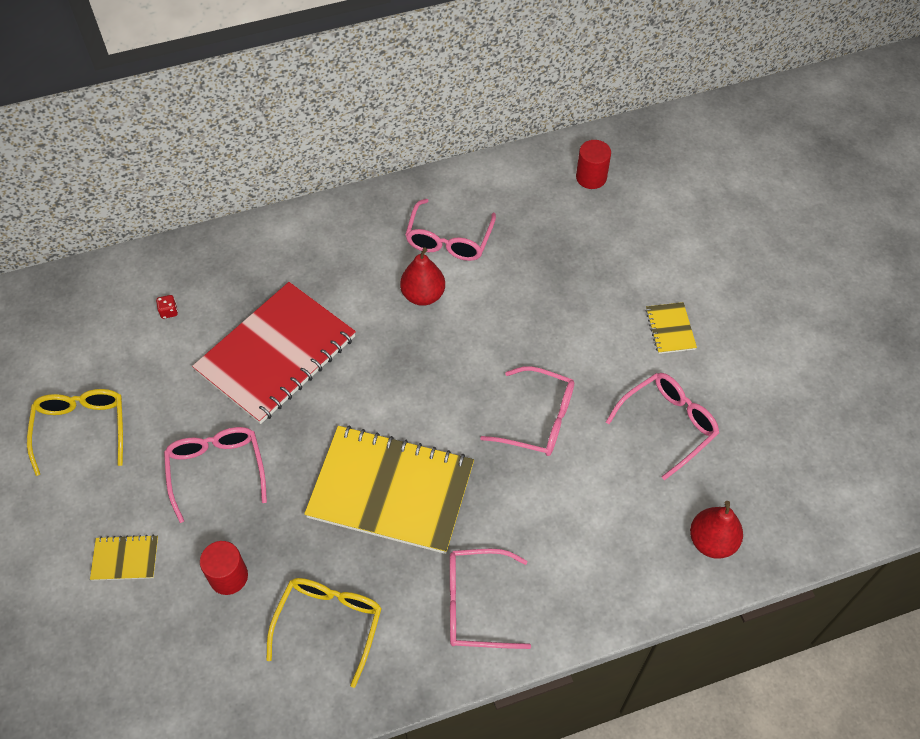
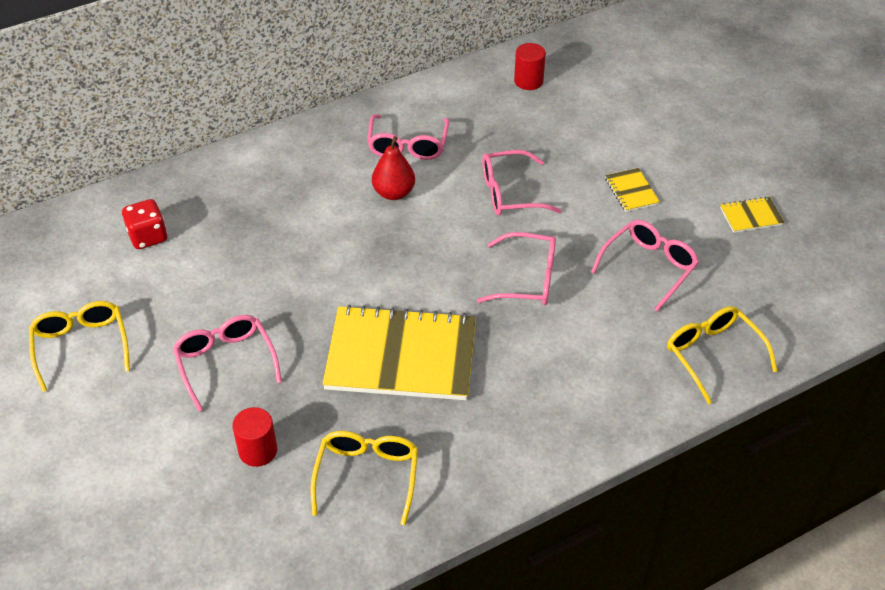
camera: 10 degrees left, 10 degrees down
(125, 559) = (150, 450): yellow notebook -> yellow notebook (751, 216)
(169, 311) = (148, 237): red dice -> red dice, size x2.05
(276, 354) = (262, 258): red notebook -> none
(476, 604) = (506, 438): pink glasses -> pink glasses (510, 193)
(712, 541) = (713, 355): red pear -> yellow glasses

